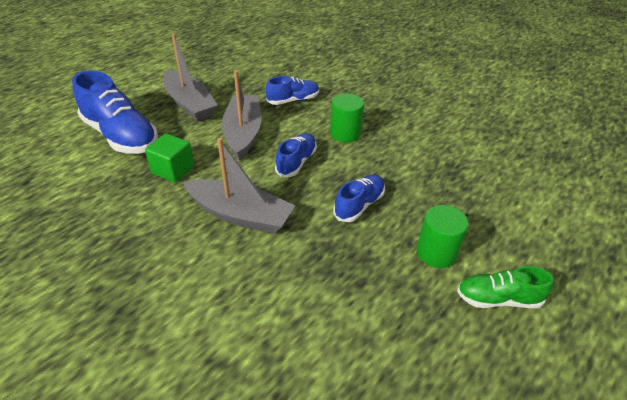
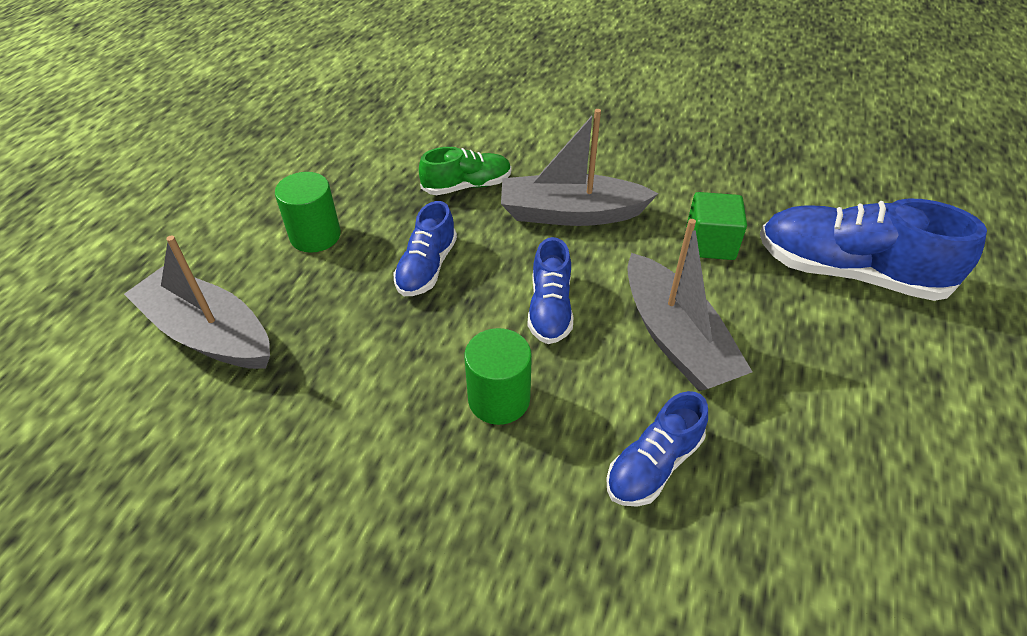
camera: 160 degrees right, 5 degrees up
(190, 104) = (834, 377): grey boat -> grey boat (209, 333)
(498, 299) = (247, 208): green shoe -> green shoe (467, 186)

